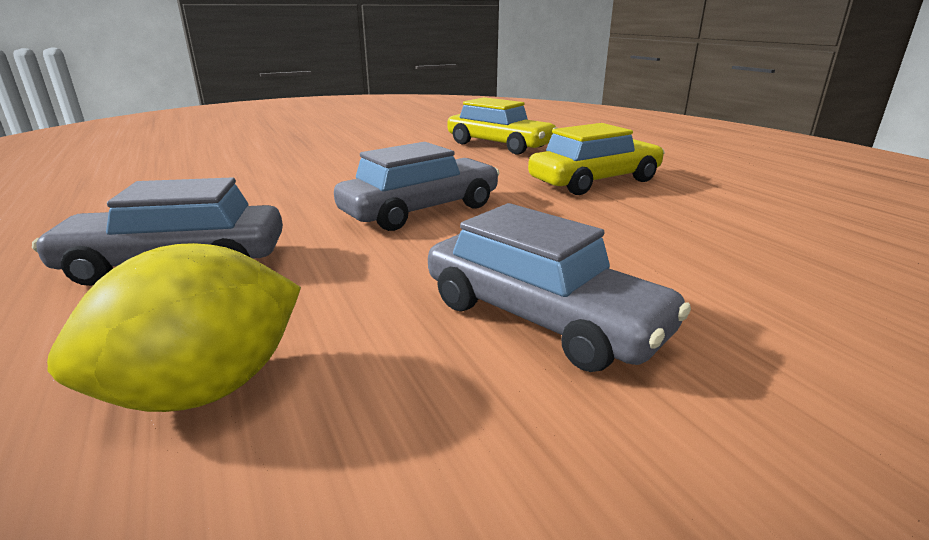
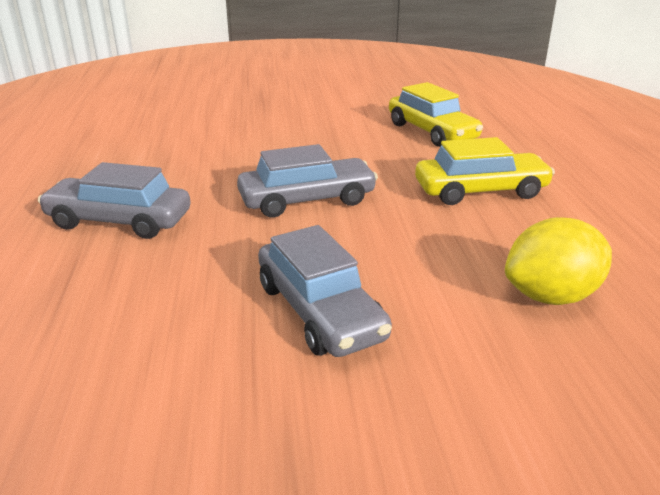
camera: 20 degrees right, 5 degrees up
(205, 389) = (100, 313): yellow lemon -> yellow lemon (551, 296)

